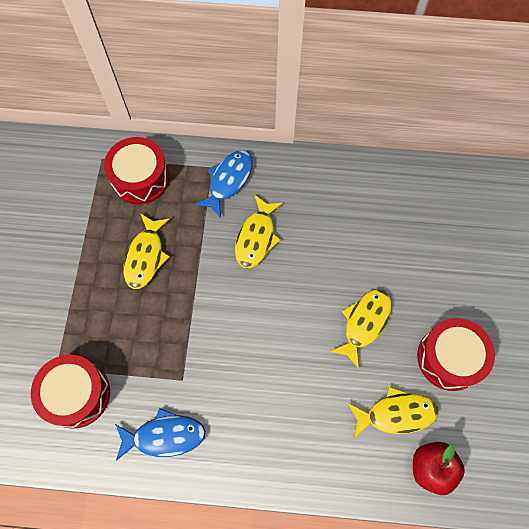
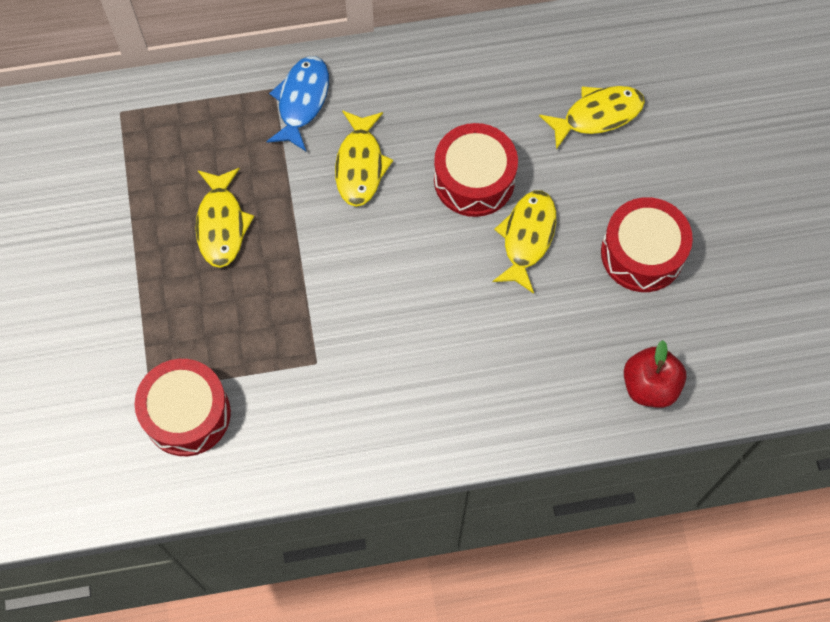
camera: 15 degrees left, 0 degrees up
(140, 178) = (182, 125): red drum -> red drum (474, 179)
(164, 436) = (314, 434): blue fish -> none
(396, 414) = (592, 335): yellow fish -> yellow fish (597, 115)

